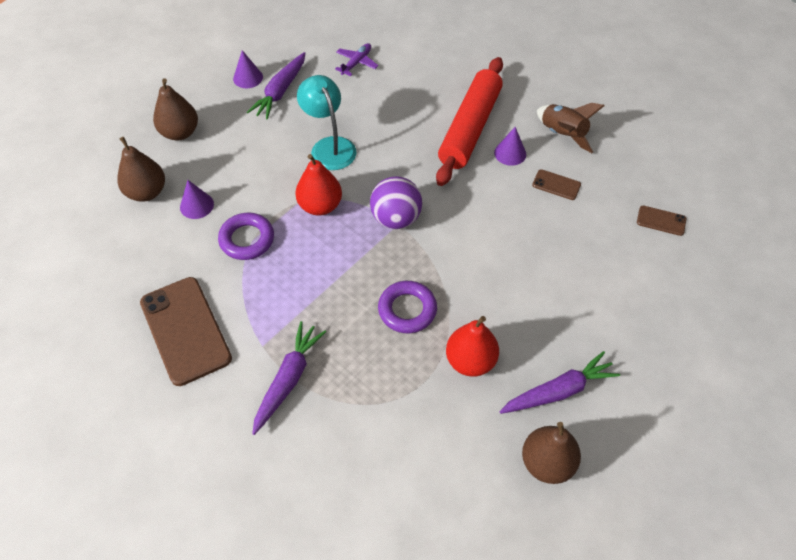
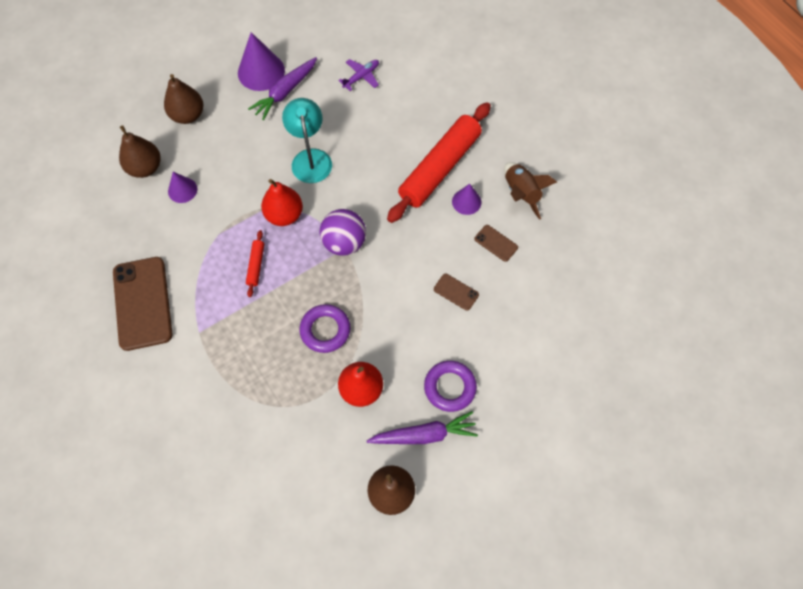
camera: 15 degrees right, 10 degrees up
(247, 239) = (214, 232): purple ring -> purple ring (450, 387)
(248, 78) = (261, 71): purple cone -> purple cone, size x1.73
(288, 379) = (211, 367): purple carrot -> none
(306, 262) = (256, 265): none -> red rolling pin
(661, 221) = (576, 301): brown phone -> brown phone (456, 292)

